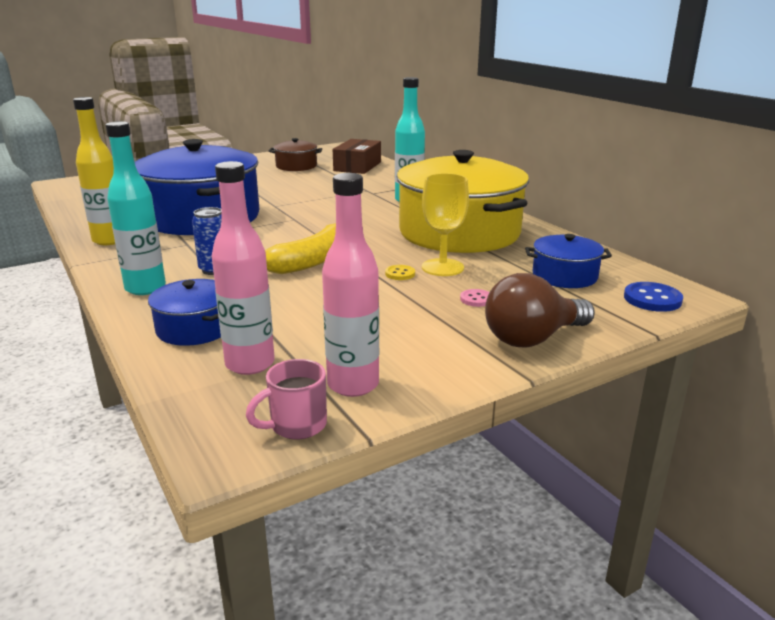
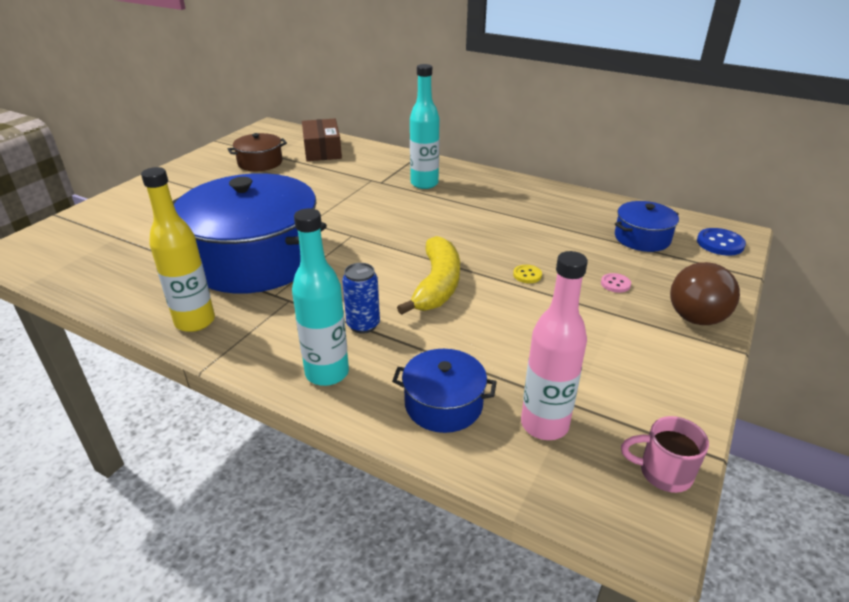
camera: 30 degrees left, 10 degrees up
(296, 425) = (663, 472): pink mug -> pink mug turned 75 degrees clockwise
(353, 385) = (646, 411): pink bottle -> none
(442, 267) = (549, 257): yellow goblet -> none
(459, 232) = (513, 212): yellow pot -> none

